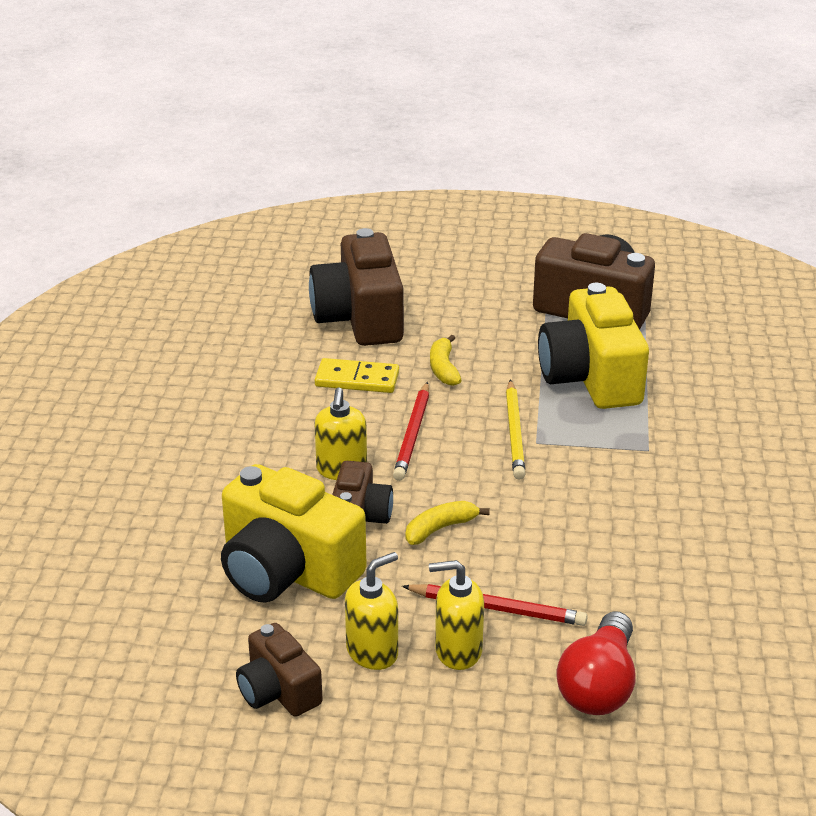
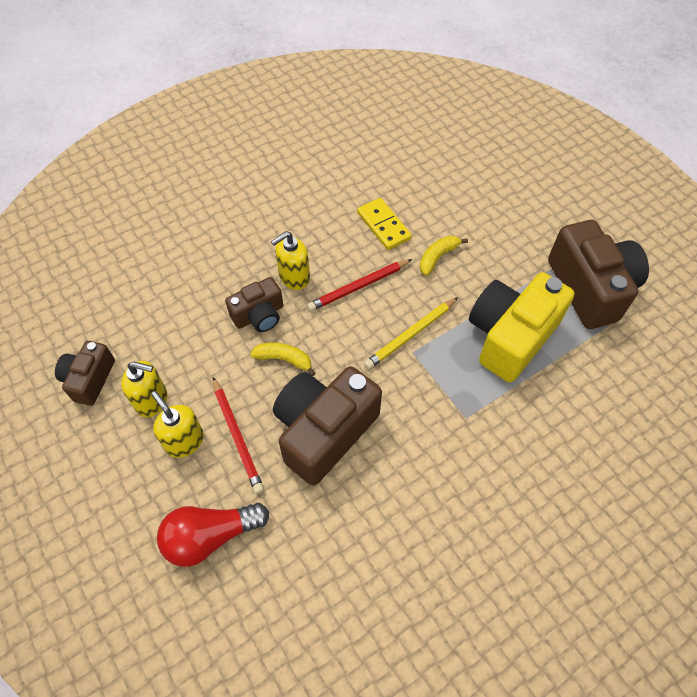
camera: 50 degrees right, 25 degrees up
(287, 571) = (186, 315): yellow camera -> none
(360, 318) = (444, 185): brown camera -> brown camera (324, 431)

